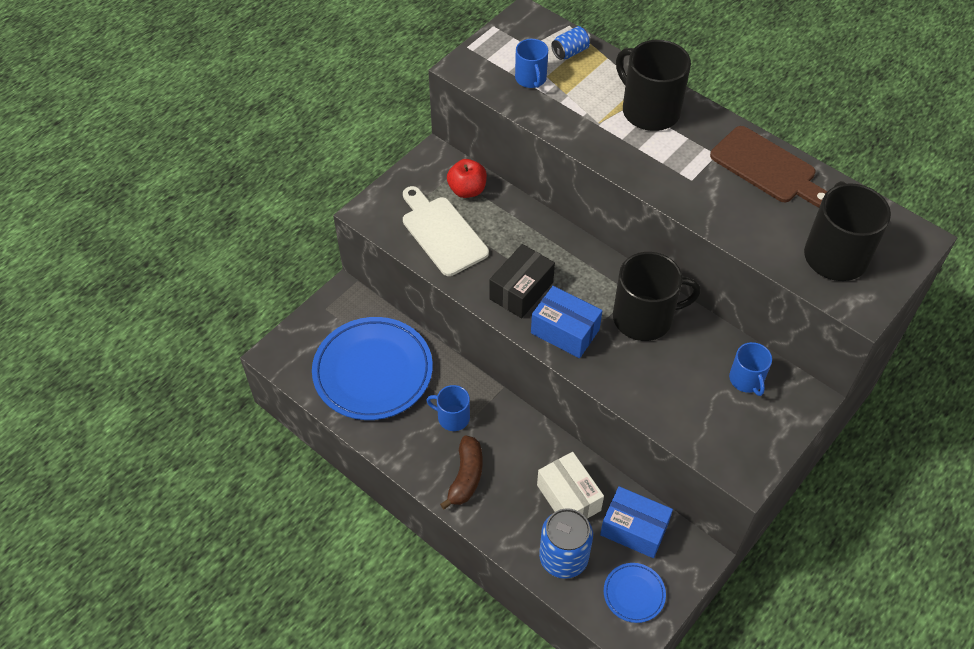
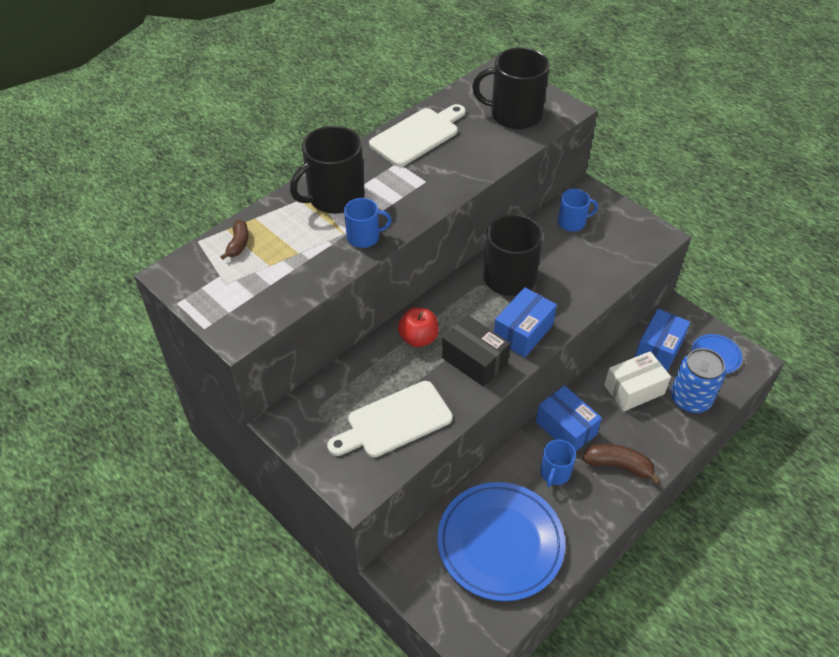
camera: 85 degrees left, 5 degrees down
(467, 190) = (338, 395): red apple -> red apple (418, 338)
(508, 428) = (566, 428): none -> blue box
(531, 78) = (269, 278): blue mug -> blue mug (364, 237)
(570, 52) = (238, 244): blue can -> brown banana
(767, 168) = (417, 135): brown cutting board -> white cutting board

